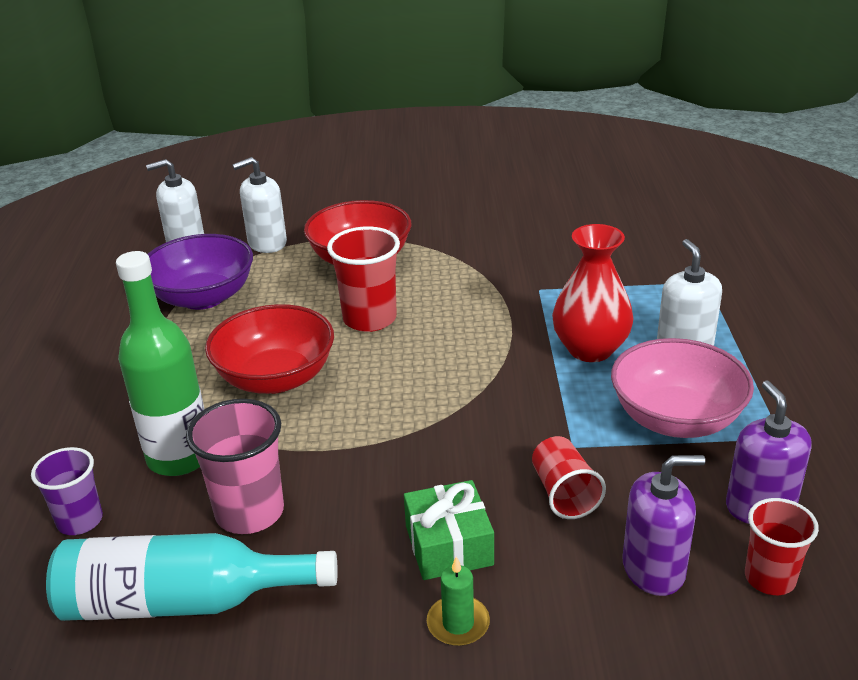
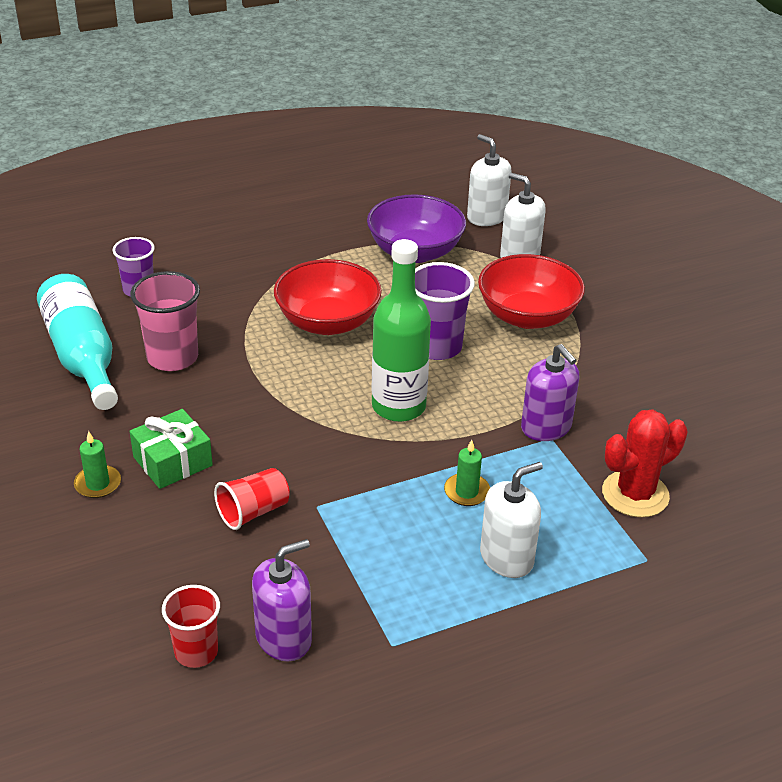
camera: 65 degrees right, 5 degrees up
(179, 457) = (216, 308): green bottle -> green bottle (398, 406)
(369, 319) = (437, 347): red cup -> purple cup
(590, 349) = (466, 492): red vase -> green candle
(628, 268) = (635, 494): none -> red cactus
(653, 569) = (184, 578): purple soap dispenser -> purple soap dispenser (546, 427)
(676, 419) = (385, 566): pink bowl -> none

